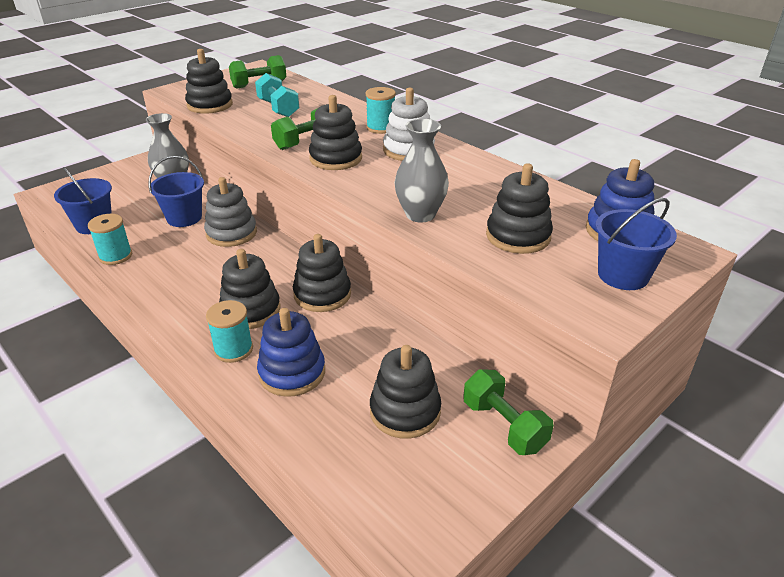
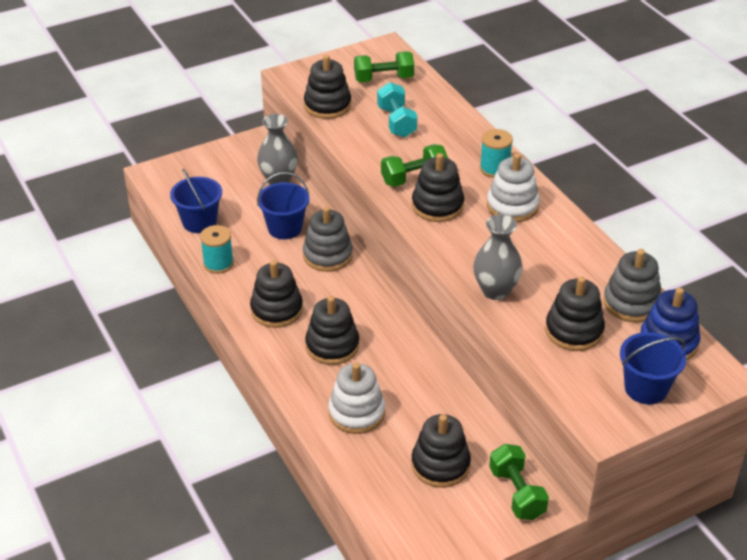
camera: 15 degrees right, 5 degrees up
(233, 349) = (312, 382): turquoise spool -> none
(292, 373) = (356, 413): blue stacking toy -> white stacking toy
(322, 294) = (399, 341): black stacking toy -> black stacking toy (277, 310)
(561, 205) = (631, 303): none -> grey stacking toy

